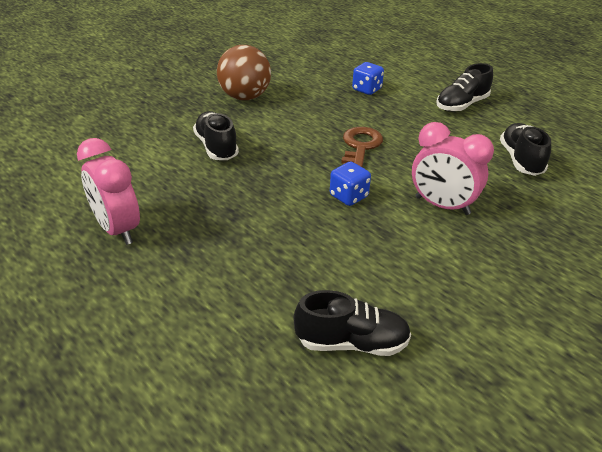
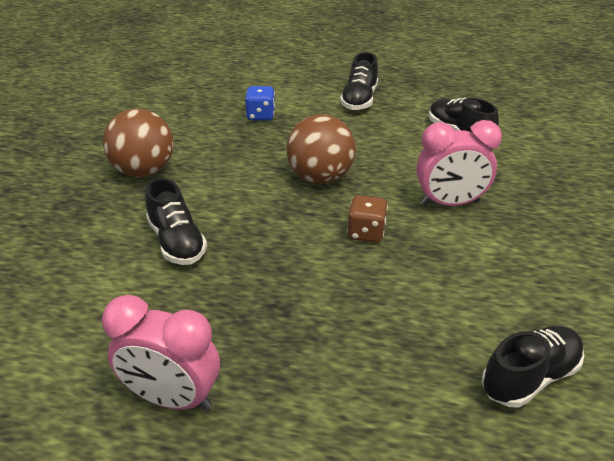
camera: 35 degrees left, 0 degrees up
(216, 147) = (177, 242): black shoe -> black shoe turned 150 degrees counterclockwise
(348, 196) = (366, 233): blue dice -> brown dice
(360, 147) = (320, 177): brown key -> brown ball

